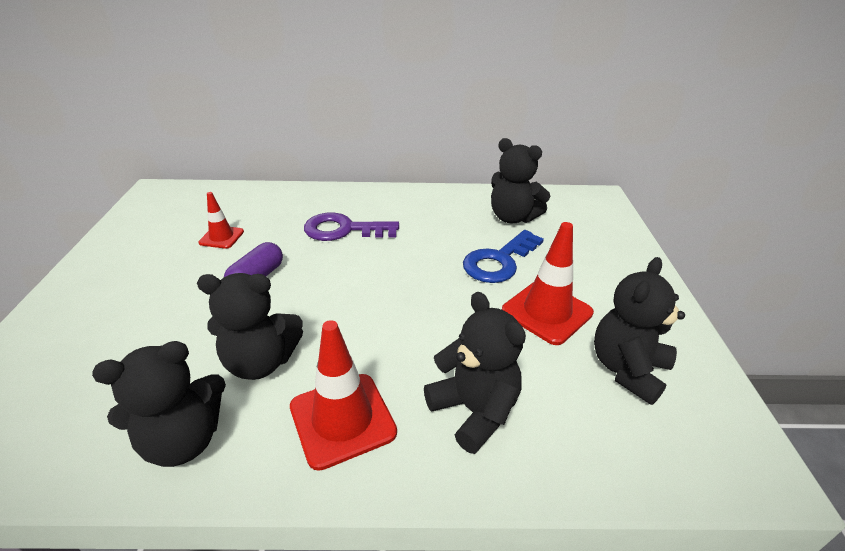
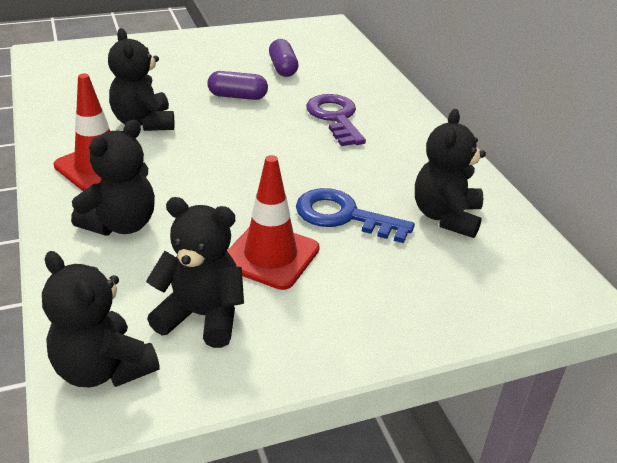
camera: 70 degrees right, 0 degrees up
(184, 440) = (69, 116): black teddy bear -> black teddy bear (103, 369)
(221, 237) = (283, 68): red traffic cone -> purple capsule

